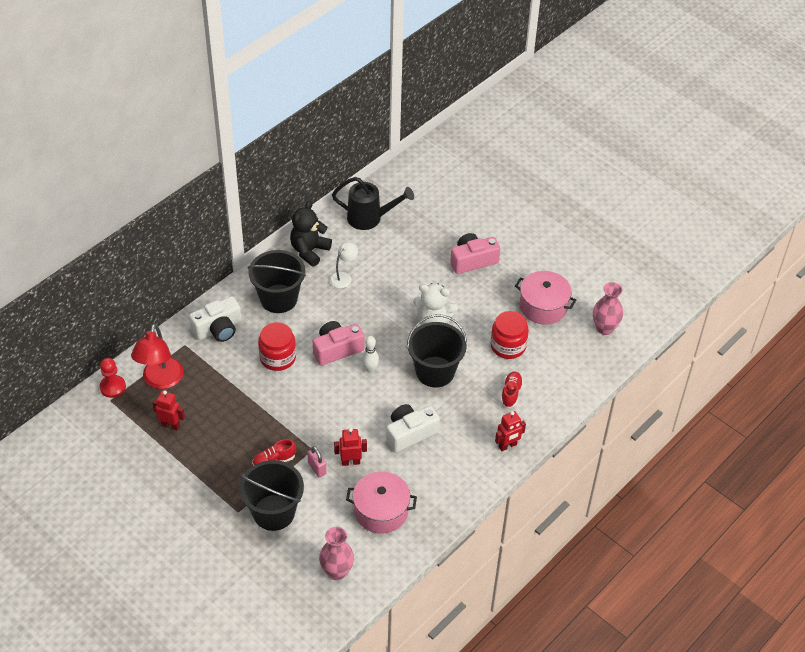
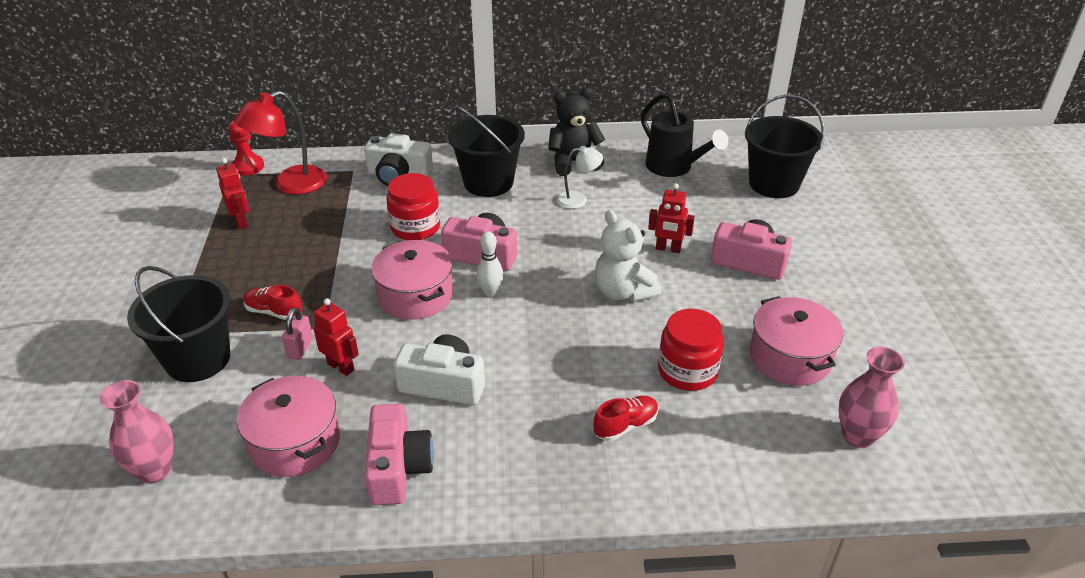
camera: 45 degrees right, 10 degrees down
(334, 398) = (415, 295): none -> pink pot
(435, 372) = (559, 341): black bucket -> black bucket (774, 184)
(441, 485) = (398, 468): none -> pink camera
(507, 446) = (542, 485): red robot -> red robot (668, 249)

